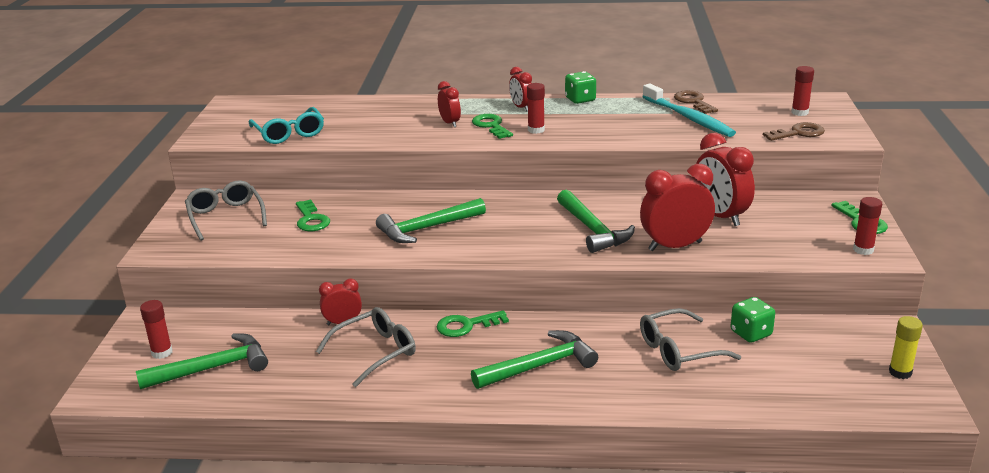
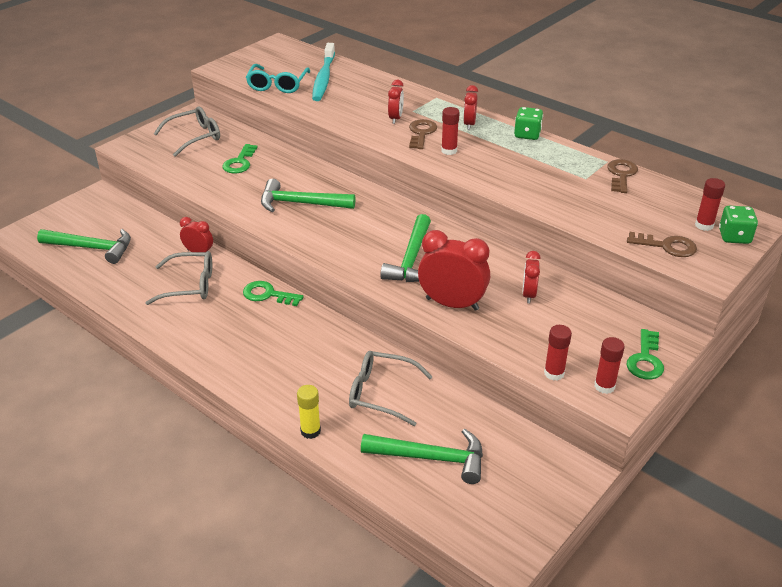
camera: 35 degrees right, 10 degrees up
(162, 352) = (80, 223): red glue stick -> red glue stick (554, 373)
(226, 217) = (194, 137): grey glasses -> grey glasses turned 45 degrees clockwise
(491, 126) = (421, 133): green key -> brown key
(539, 366) = (272, 352): green hammer -> green hammer (431, 458)
(688, 118) = (591, 189): turquoise toothbrush -> turquoise toothbrush (323, 78)
(720, 216) = (528, 295): red clock -> red clock, size x0.55
(751, 333) = (454, 410): green dice -> green dice (734, 237)
(900, 372) = (526, 511): yellow glue stick -> yellow glue stick (310, 431)

